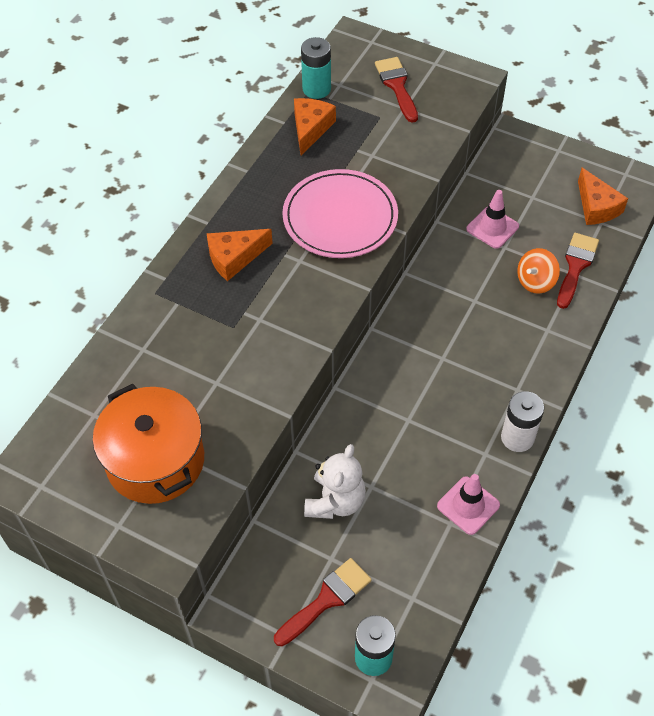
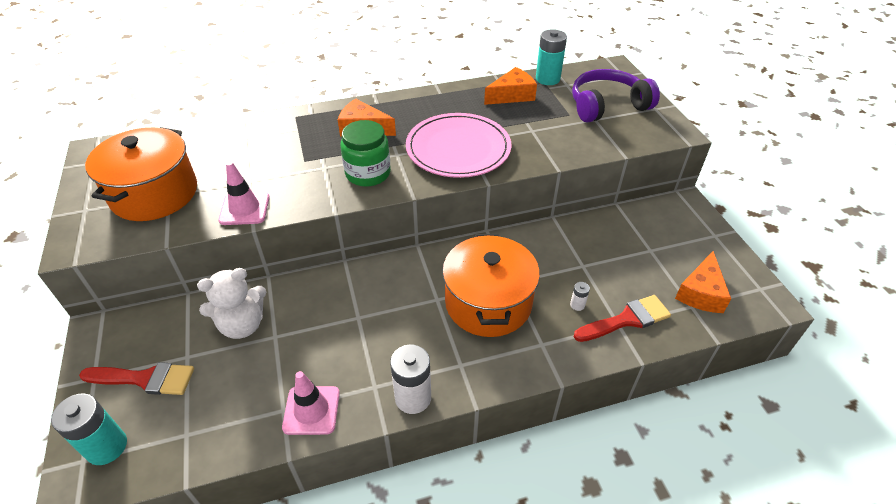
camera: 45 degrees right, 10 degrees down
(303, 296) = (368, 173): none -> green jar
(397, 86) = (607, 105): red brush -> purple headphones
(479, 330) = (488, 303): none -> orange pot
(492, 228) = (590, 247): pink traffic cone -> pink traffic cone (244, 209)
(535, 281) = (577, 305): orange spinning top -> white battery

